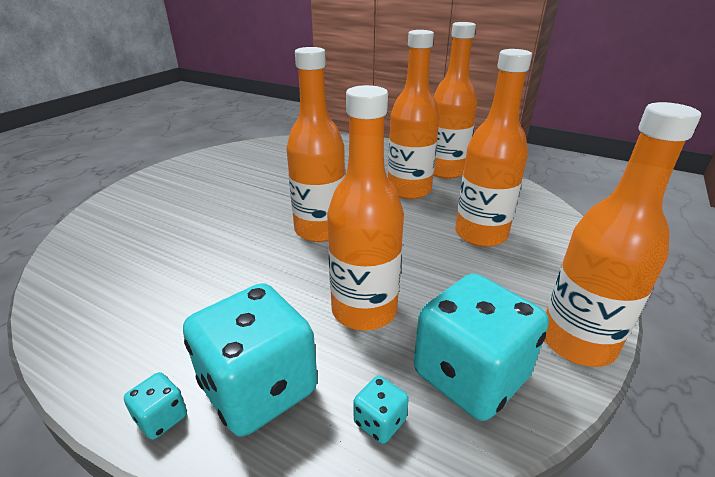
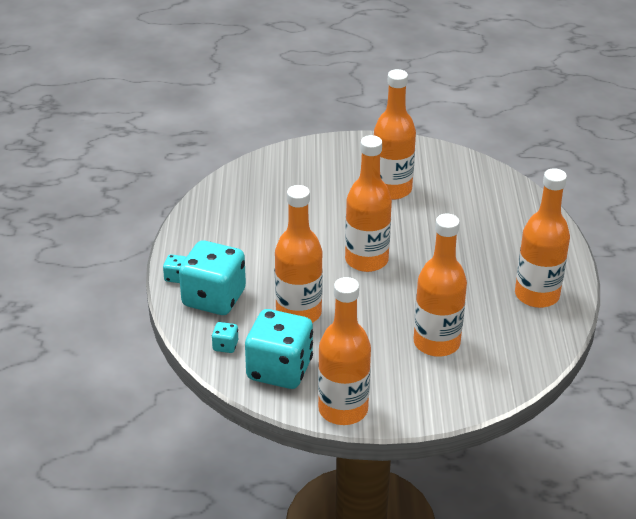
camera: 60 degrees right, 5 degrees up
(409, 190) = (473, 284): orange bottle -> orange bottle (391, 189)

